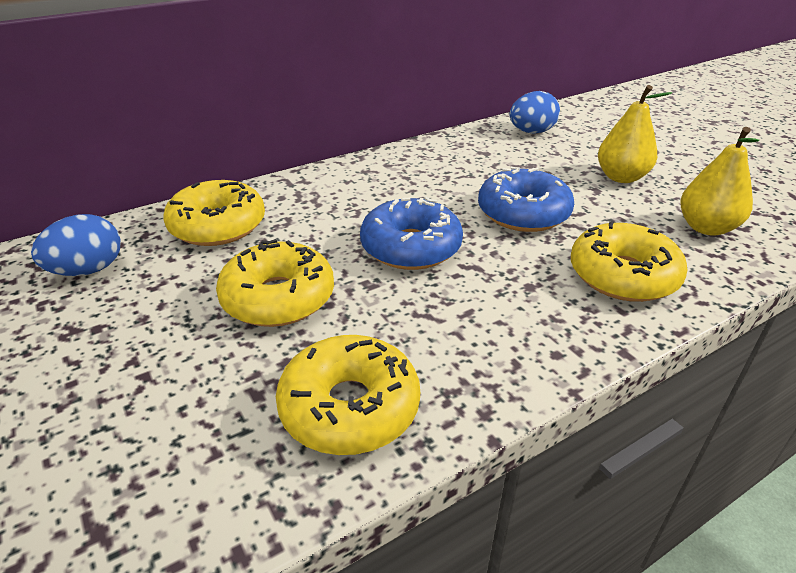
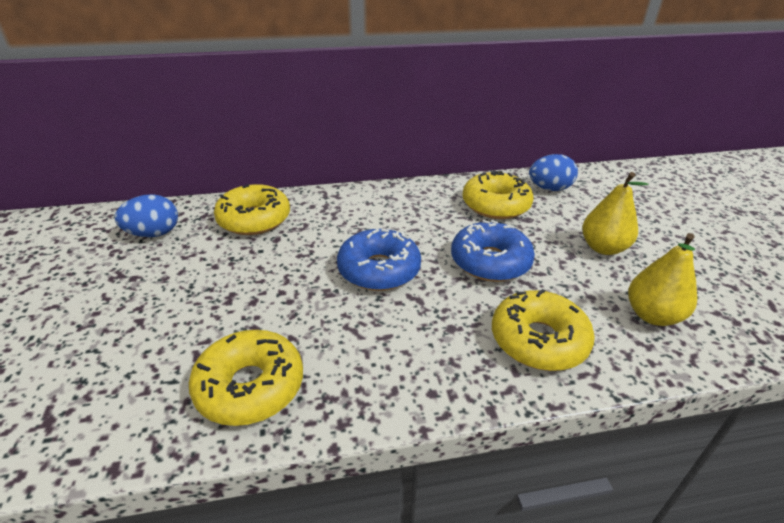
camera: 20 degrees right, 0 degrees up
(278, 298) = (258, 286): yellow donut -> yellow donut (495, 205)

